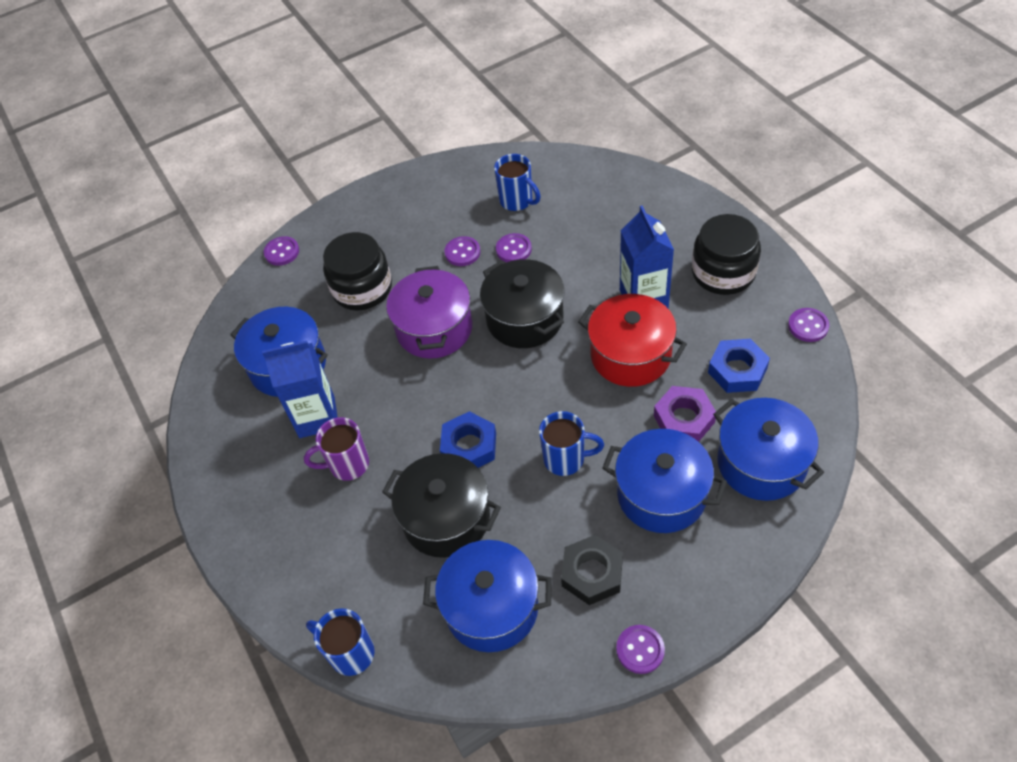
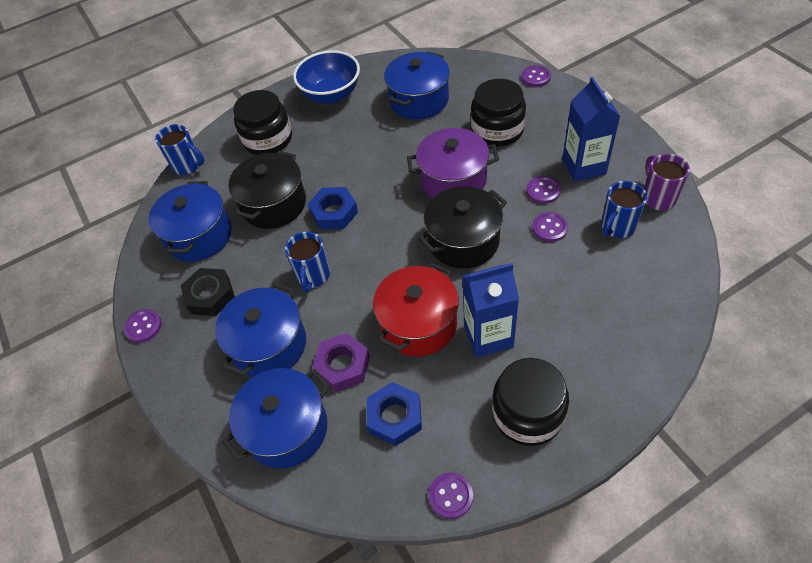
camera: 90 degrees right, 0 degrees up
(247, 469) = (331, 95): none -> blue bowl
(317, 417) = (371, 122): blue carton -> blue carton (584, 166)
(319, 543) = (268, 139): none -> black jar
(347, 465) = (328, 145): purple mug -> purple mug (658, 197)
(350, 653) = (188, 165): blue mug -> blue mug turned 90 degrees clockwise

